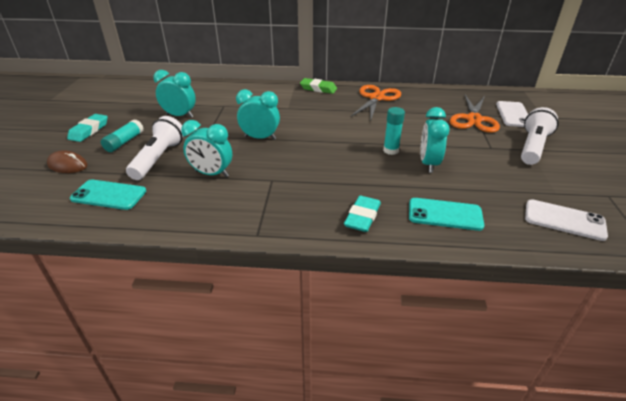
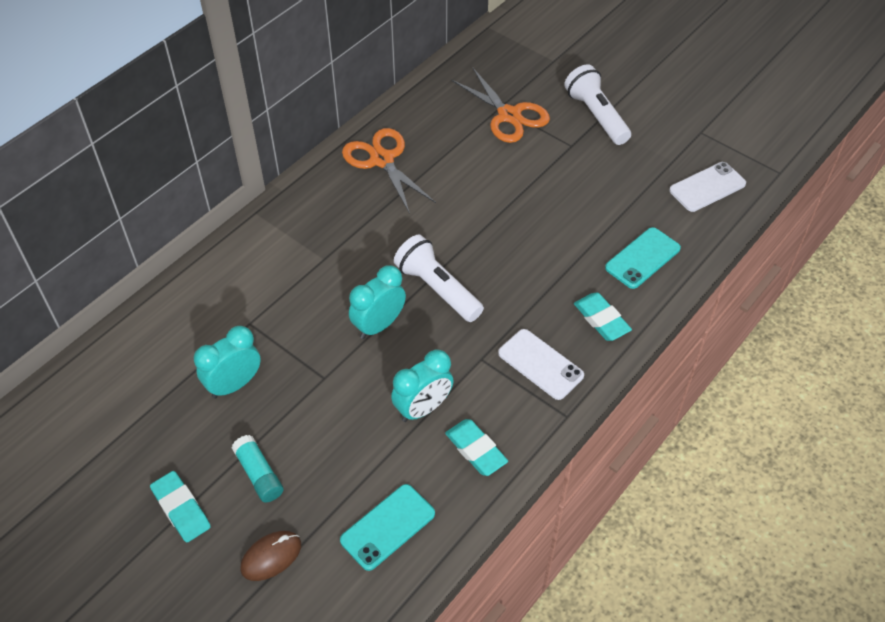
camera: 55 degrees left, 15 degrees up
(158, 158) = (339, 449): white flashlight -> white flashlight (437, 289)
(194, 206) = (476, 450): none -> turquoise eraser
(318, 89) = (298, 198): green eraser -> none
(391, 150) = (509, 225): turquoise glue stick -> none
(428, 164) = (558, 213): turquoise clock -> none
(513, 114) = (528, 78): white phone -> white phone (540, 364)

